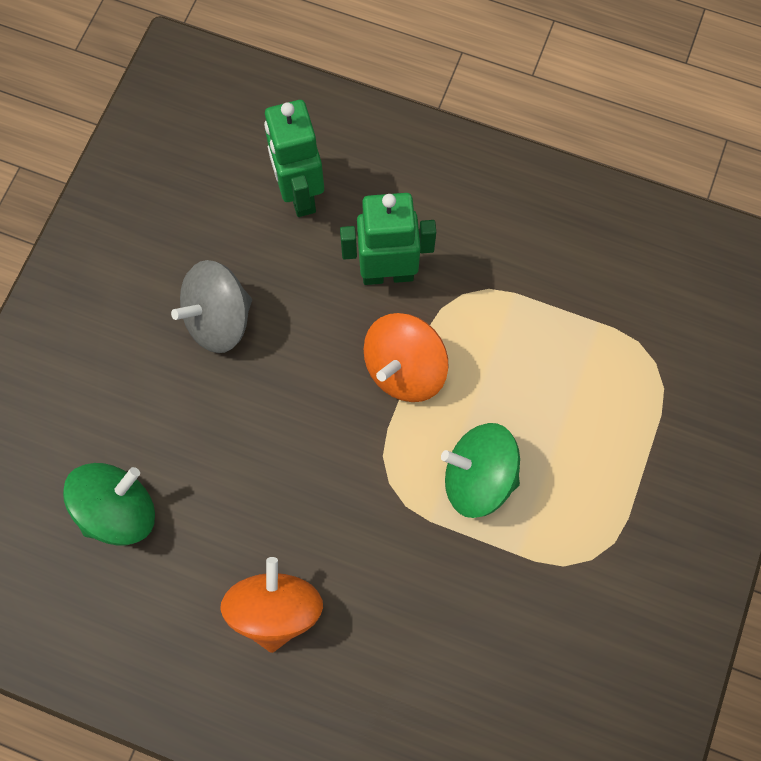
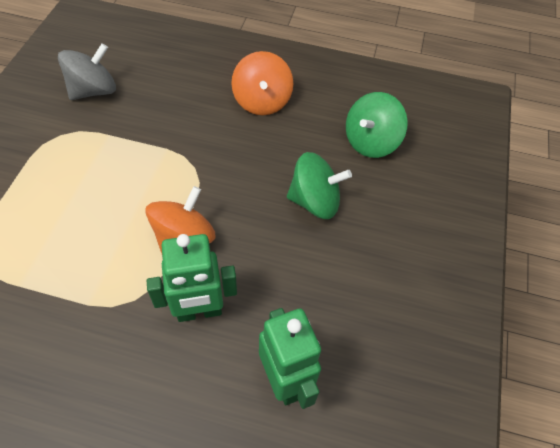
camera: 170 degrees right, 15 degrees down
(218, 319) = (334, 263): grey spinning top -> grey spinning top (93, 90)
(478, 478) = (131, 173): green spinning top -> green spinning top (315, 201)

